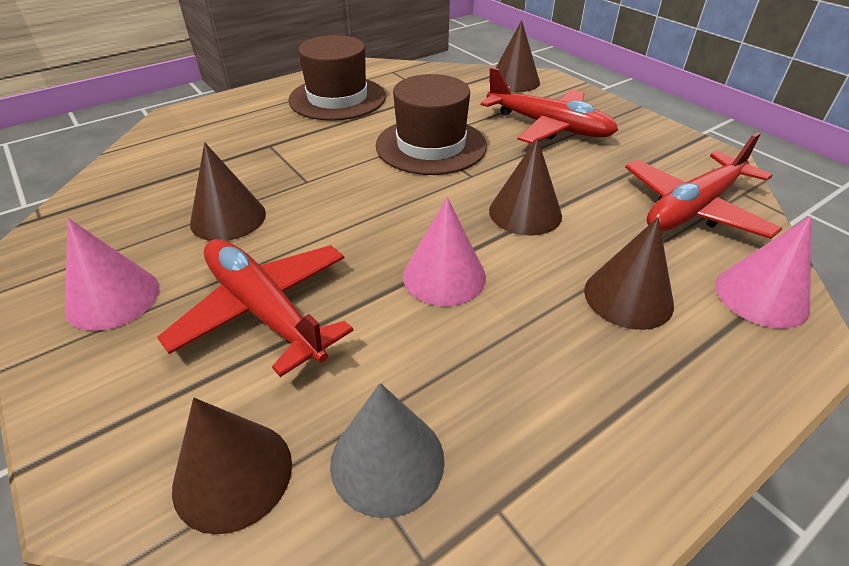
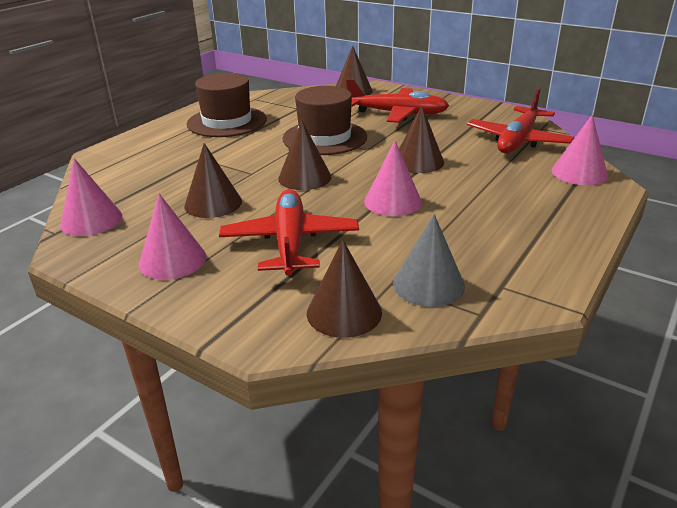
camera: 20 degrees left, 10 degrees down
(87, 208) = (91, 220): none -> pink cone
(264, 311) = (290, 242): red plane -> red plane turned 60 degrees clockwise
(628, 297) = (509, 188): brown cone -> brown cone (304, 177)

